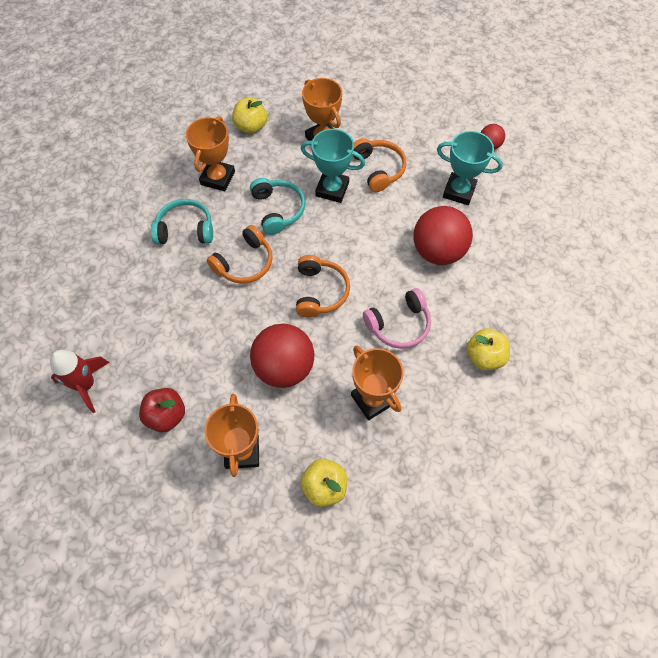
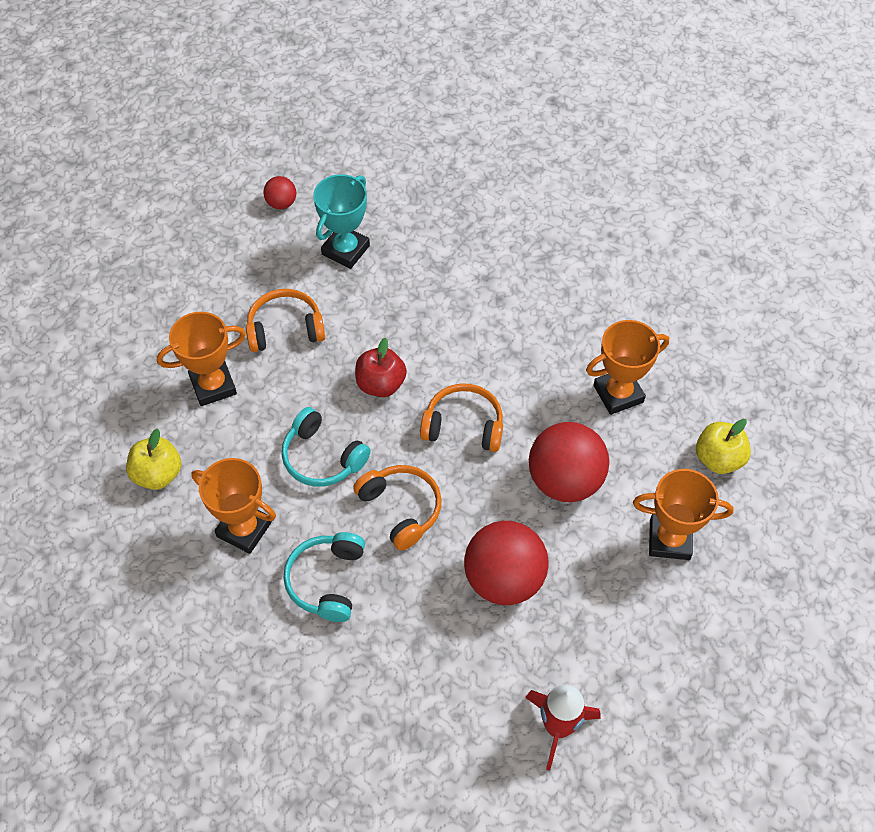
camera: 80 degrees left, 5 degrees down
(166, 415) = (614, 624): red apple -> red apple (381, 384)
(278, 210) = (322, 457): turquoise headphones -> turquoise headphones turned 135 degrees counterclockwise
(332, 189) = (304, 387): turquoise trophy -> none
(399, 325) = (525, 350): pink headphones -> none
(438, 251) = (430, 290): red ball -> red ball (504, 579)
(484, 357) = (579, 277): yellow apple -> none

